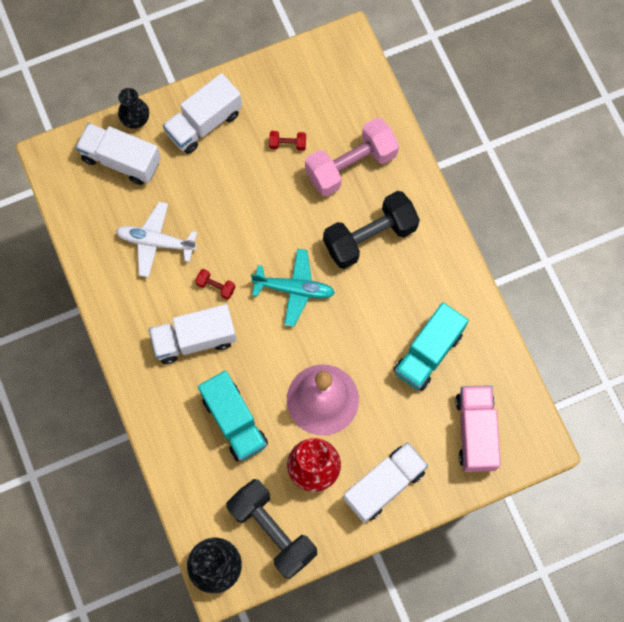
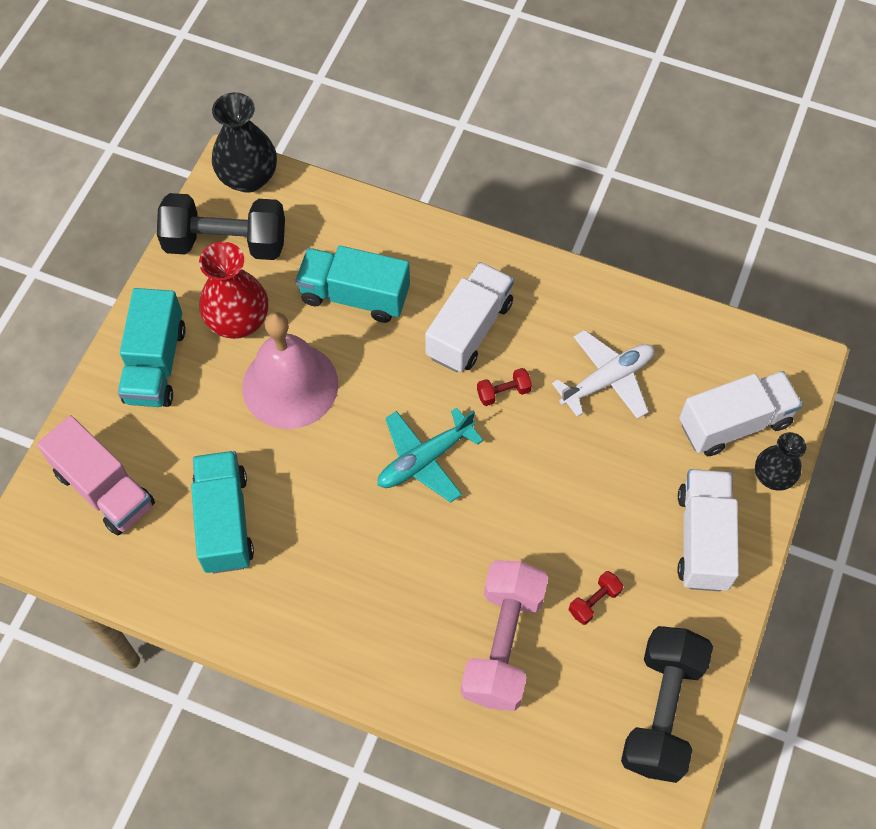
camera: 135 degrees right, 10 degrees down
(369, 237) = (402, 584): black dumbbell -> black dumbbell (662, 711)
(384, 485) = (156, 364): white truck -> turquoise truck

